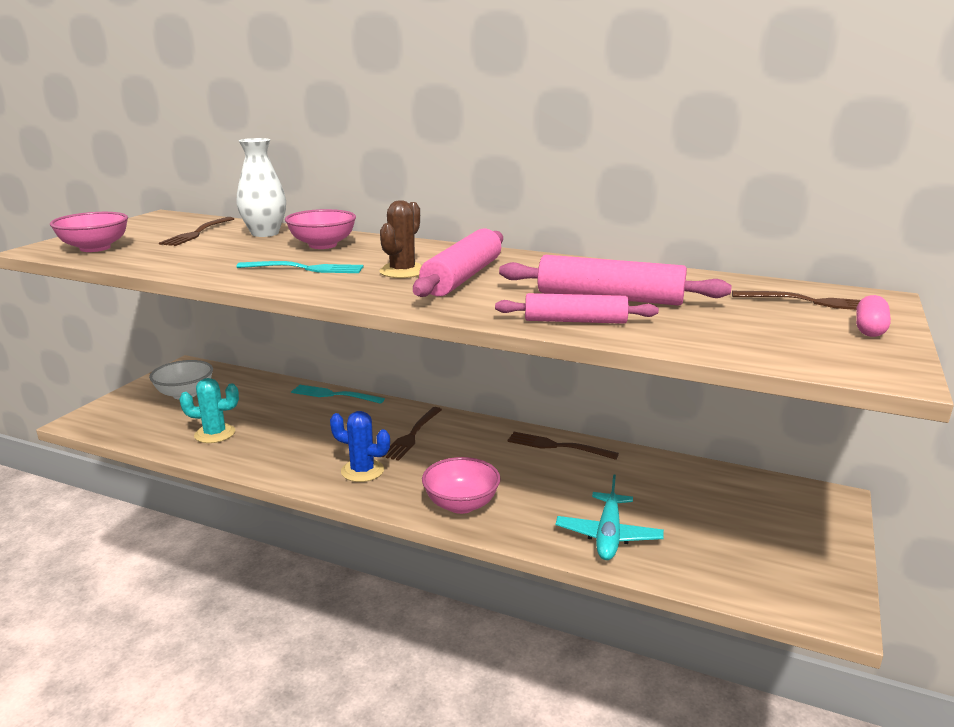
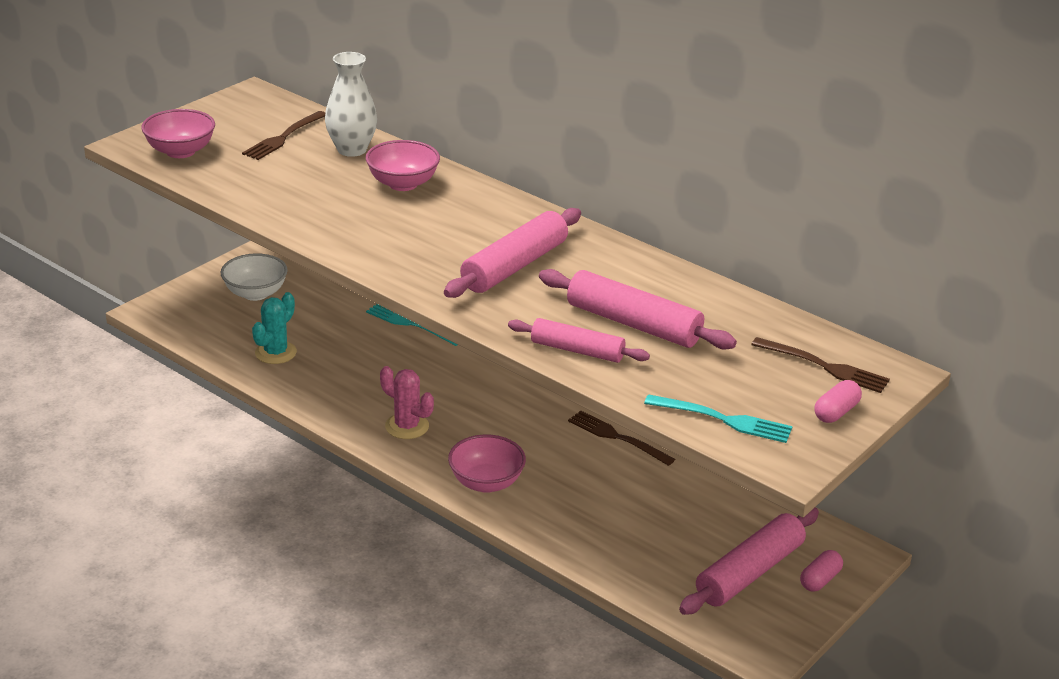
camera: 15 degrees right, 10 degrees up
(215, 434) = (275, 353): turquoise cactus -> turquoise cactus turned 75 degrees counterclockwise
(305, 269) = (371, 224): turquoise fork -> turquoise fork (723, 420)
(362, 471) = (407, 426): blue cactus -> pink cactus
(402, 271) = (461, 246): brown cactus -> none
(412, 435) = (473, 394): brown fork -> none
(608, 535) = (608, 543): turquoise plane -> none
(754, 534) = (749, 572): none -> pink rolling pin
(819, 527) = (820, 580): none -> pink capsule

